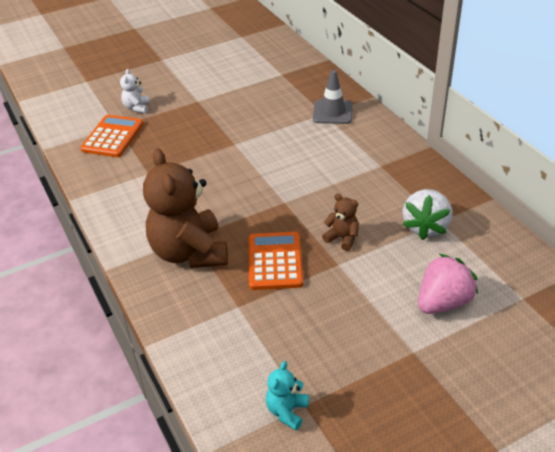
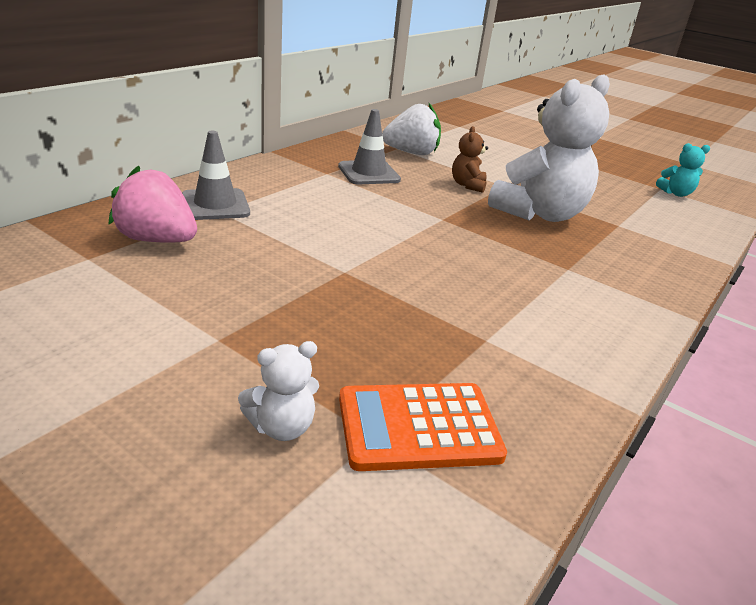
camera: 120 degrees left, 10 degrees down
(189, 252) = (592, 264): brown teddy bear -> none
(275, 261) = (539, 214): orange calculator -> white teddy bear
(377, 187) = (369, 173): none -> grey traffic cone
(443, 302) = (497, 148): pink strawberry -> pink strawberry (157, 240)

